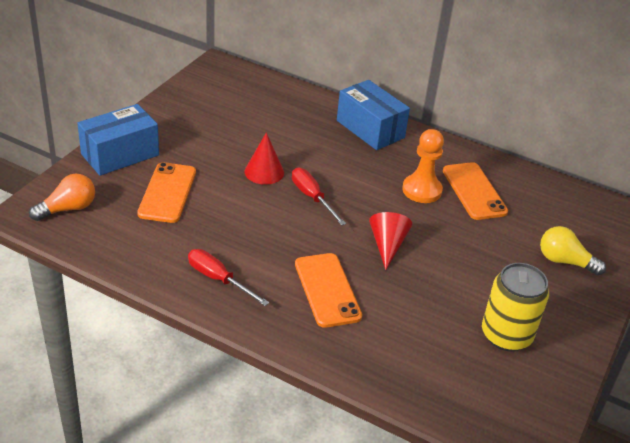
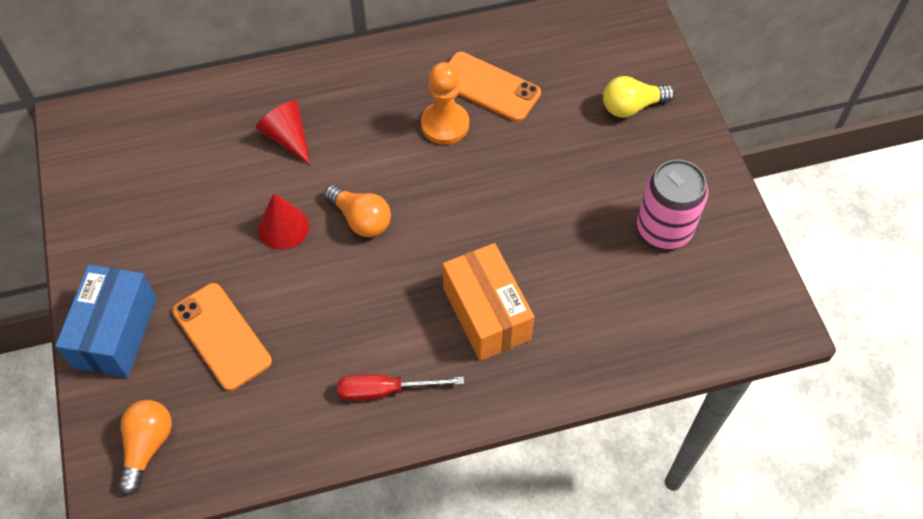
camera: 40 degrees left, 20 degrees up
(312, 197) = (361, 219): red screwdriver -> orange light bulb
(327, 290) = (486, 313): orange phone -> orange box
(370, 129) = (322, 85): blue box -> none
(387, 245) = (482, 217): red cone -> red cone (288, 137)
(506, 335) = (664, 228): yellow can -> pink can

